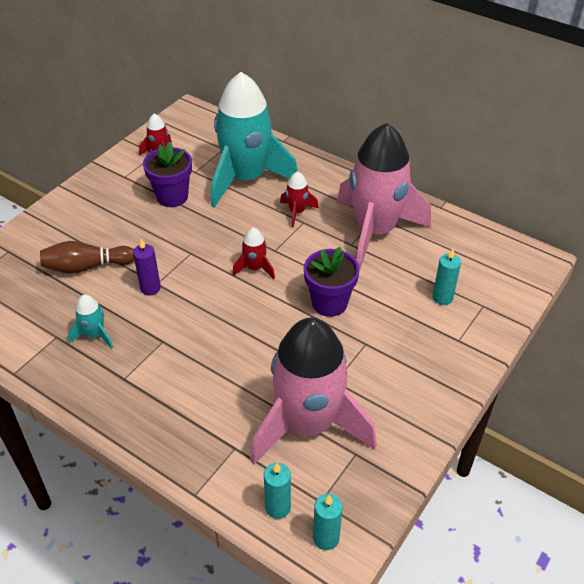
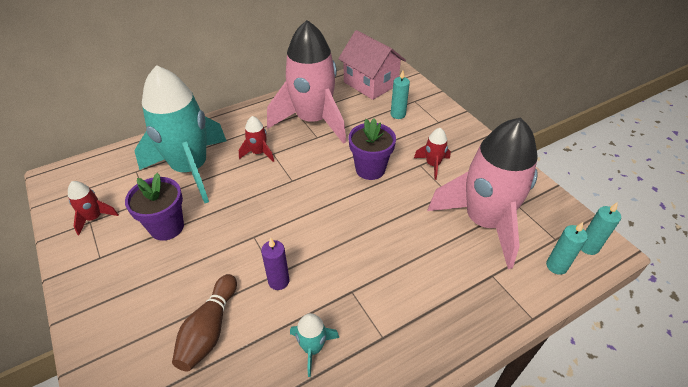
camera: 65 degrees left, 0 degrees up
(255, 268) = (304, 199): red rocket -> red rocket (432, 164)
(483, 255) = (370, 83): none -> pink house

